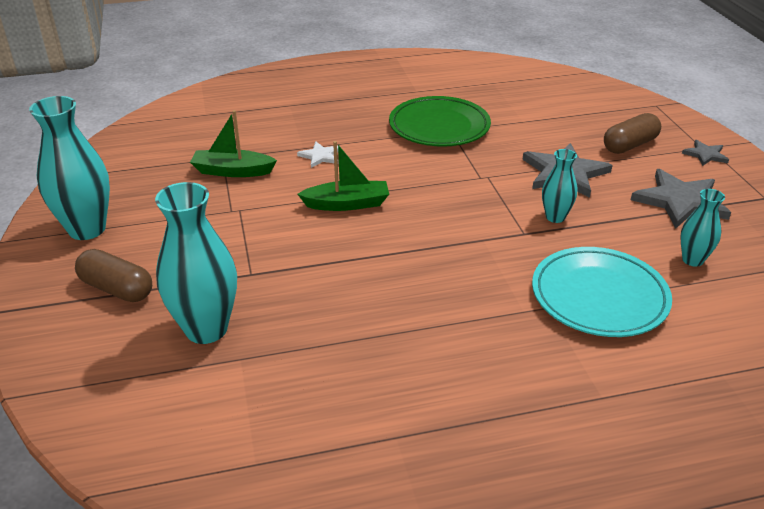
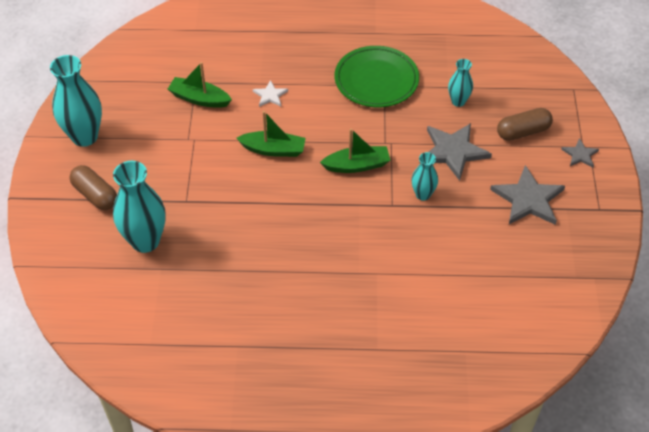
camera: 15 degrees right, 15 degrees up
(459, 202) = (357, 165): none -> green boat
(599, 297) = (417, 273): turquoise plate -> none
(692, 260) = (503, 256): turquoise vase -> turquoise vase (458, 101)

